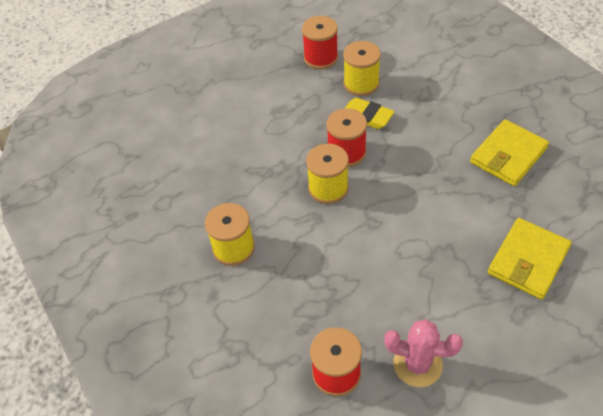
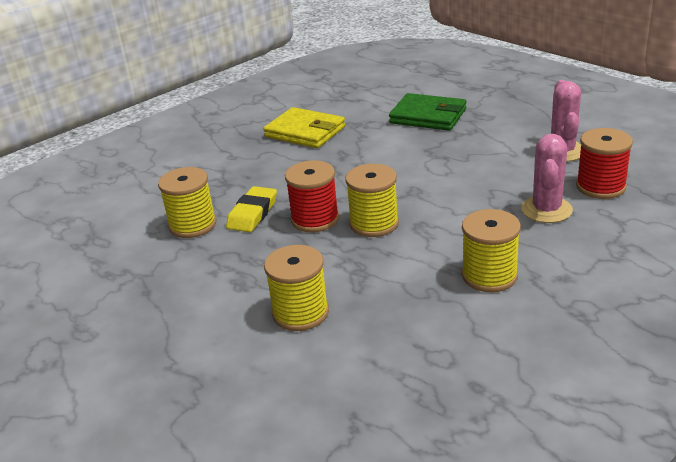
camera: 100 degrees left, 20 degrees down
(235, 138) = (300, 313): none -> yellow spool
(310, 313) = (546, 210): none -> pink cactus
(321, 58) = (134, 264): red spool -> none
(528, 260) = (428, 116): yellow wallet -> green wallet

